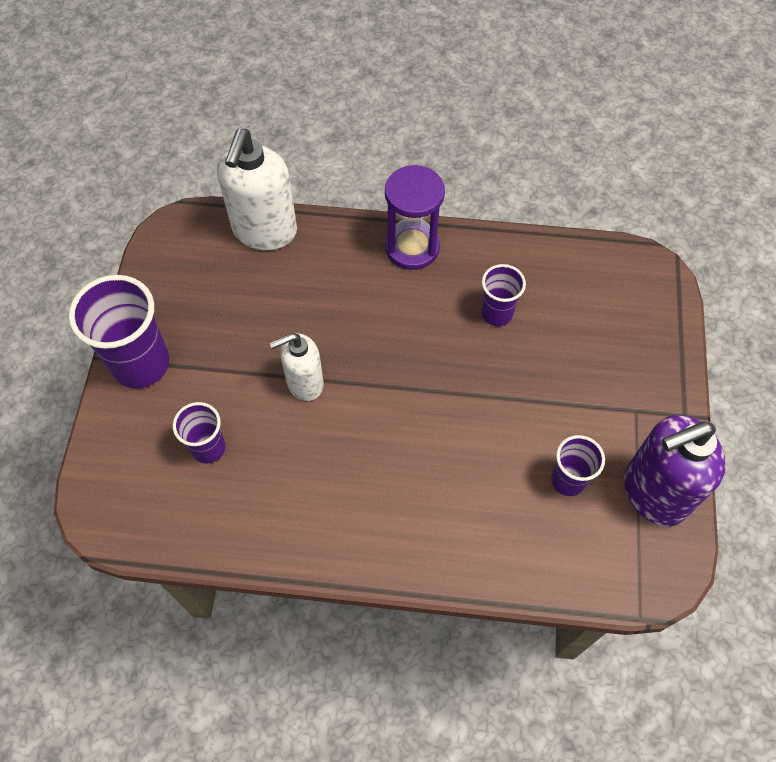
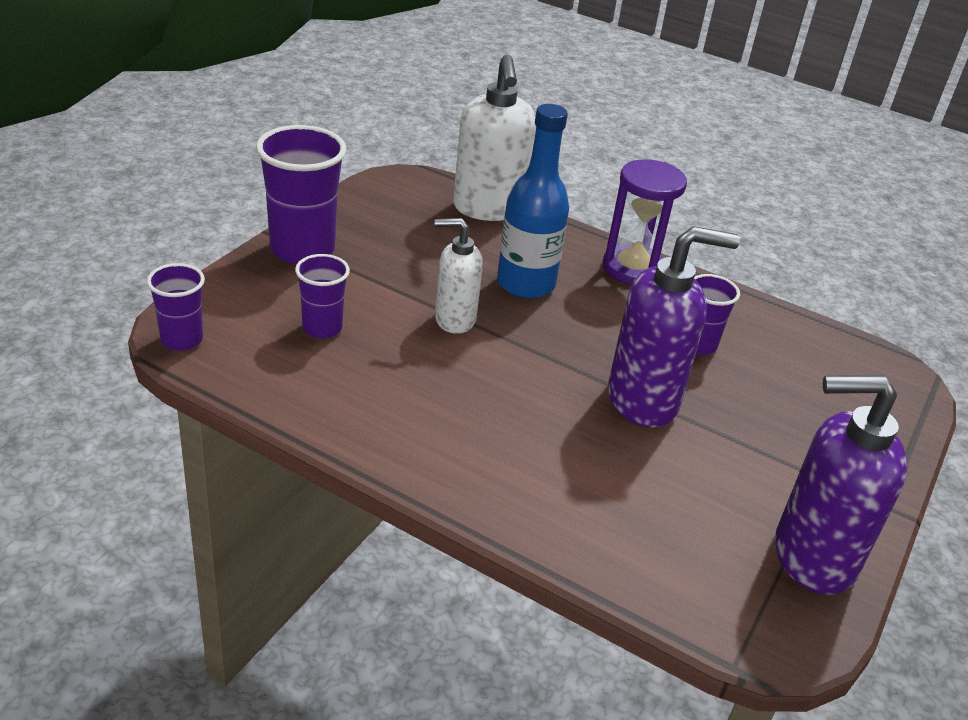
camera: 20 degrees right, 25 degrees down
(264, 231) = (488, 208): white soap dispenser -> white soap dispenser turned 45 degrees counterclockwise
(338, 311) = (526, 284): none -> blue bottle
(483, 397) = (643, 400): none -> purple soap dispenser
(568, 480) = (707, 504): purple cup -> purple cup (182, 340)

